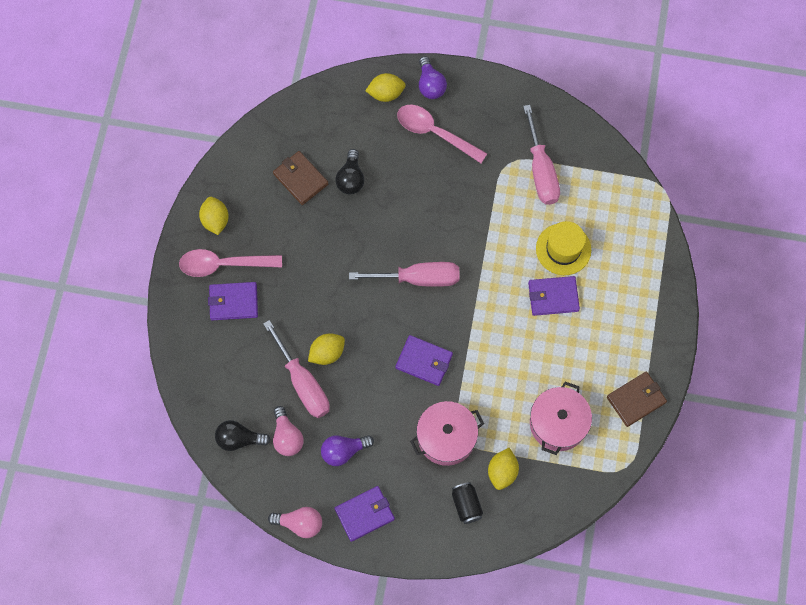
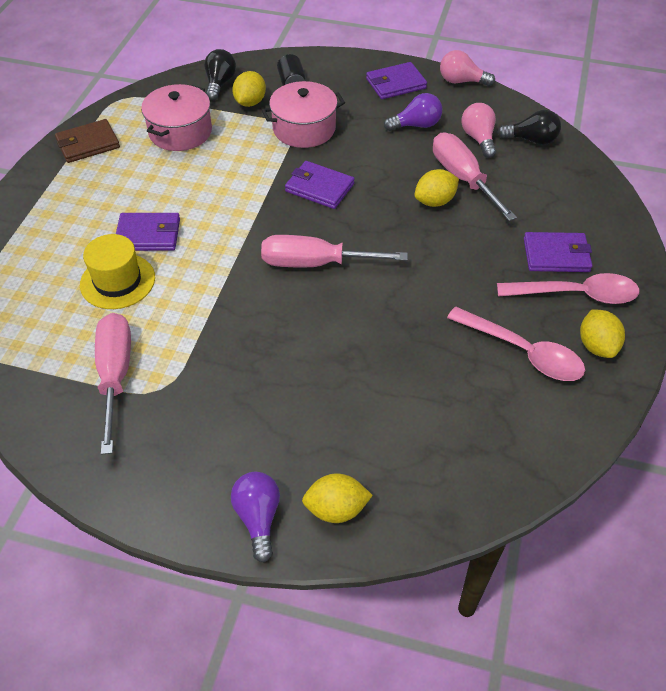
camera: 175 degrees left, 20 degrees down
(300, 179) = (476, 390): brown wallet -> none
(351, 179) = (400, 385): black light bulb -> black light bulb (220, 84)
(434, 133) = (264, 440): pink spoon -> pink spoon (523, 352)

